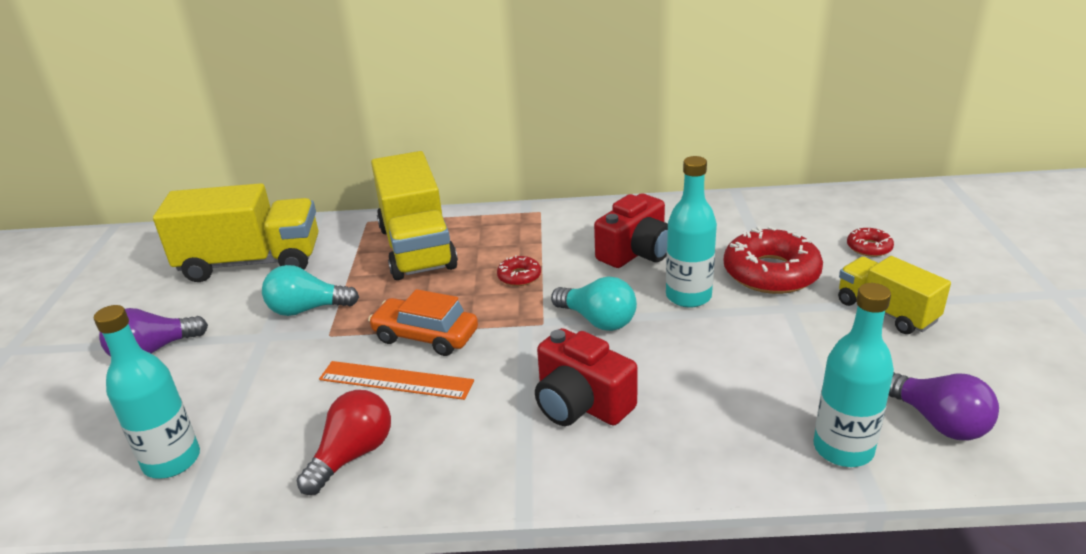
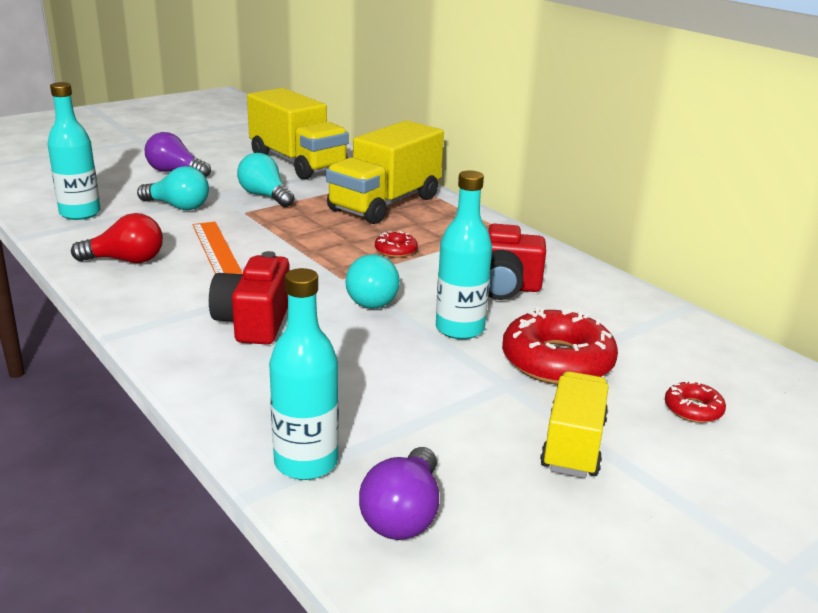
camera: 50 degrees right, 5 degrees down
(255, 376) = (178, 206): none -> turquoise light bulb
(425, 336) = (277, 242): orange car -> none

